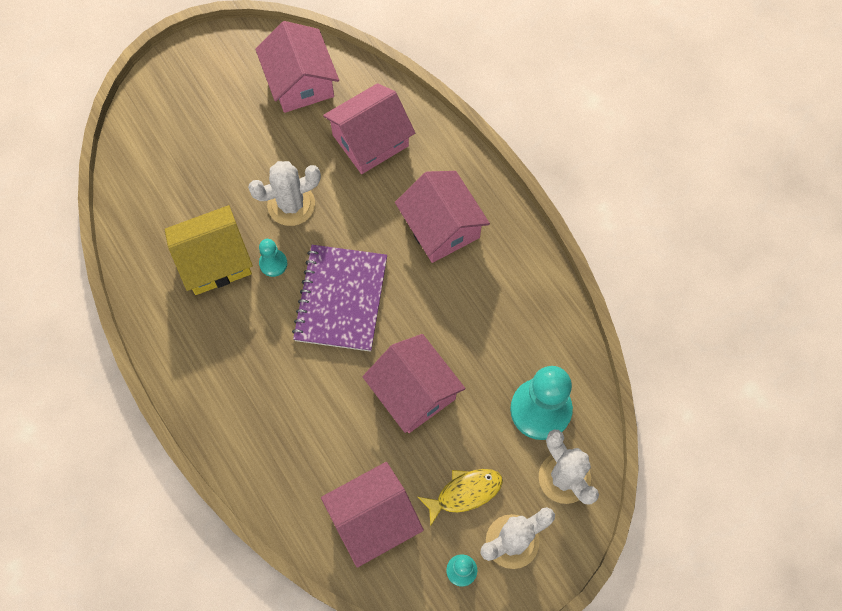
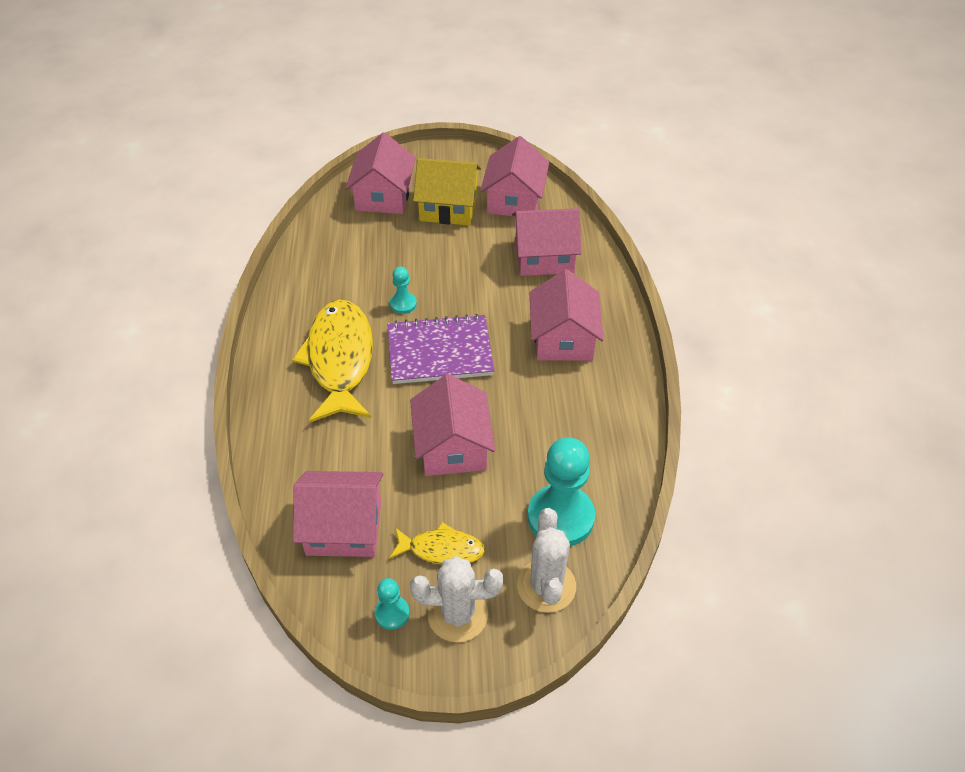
camera: 30 degrees right, 20 degrees down
(167, 141) = (383, 196): none -> pink house
(214, 260) = (359, 283): yellow house -> yellow house (448, 208)
(256, 356) = (340, 360): none -> yellow fish
(291, 204) = (447, 272): white cactus -> none
(341, 299) = (440, 351): purple notebook -> purple notebook turned 45 degrees clockwise

